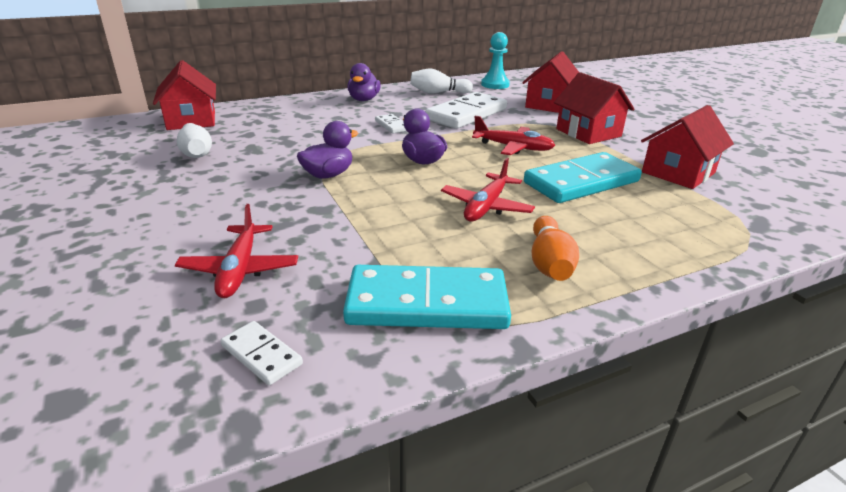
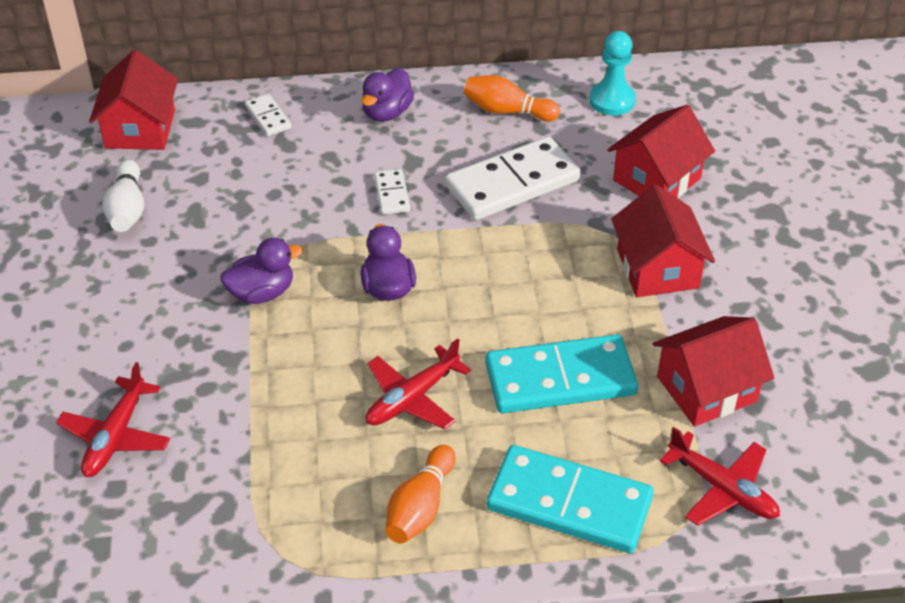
camera: 20 degrees right, 15 degrees up
(262, 355) = (102, 549): white domino -> white domino (268, 117)
(427, 304) = (267, 529): turquoise domino -> turquoise domino (569, 503)
(438, 93) = (507, 111): white bowling pin -> orange bowling pin
(513, 147) = (524, 283): red plane -> red plane (722, 489)

